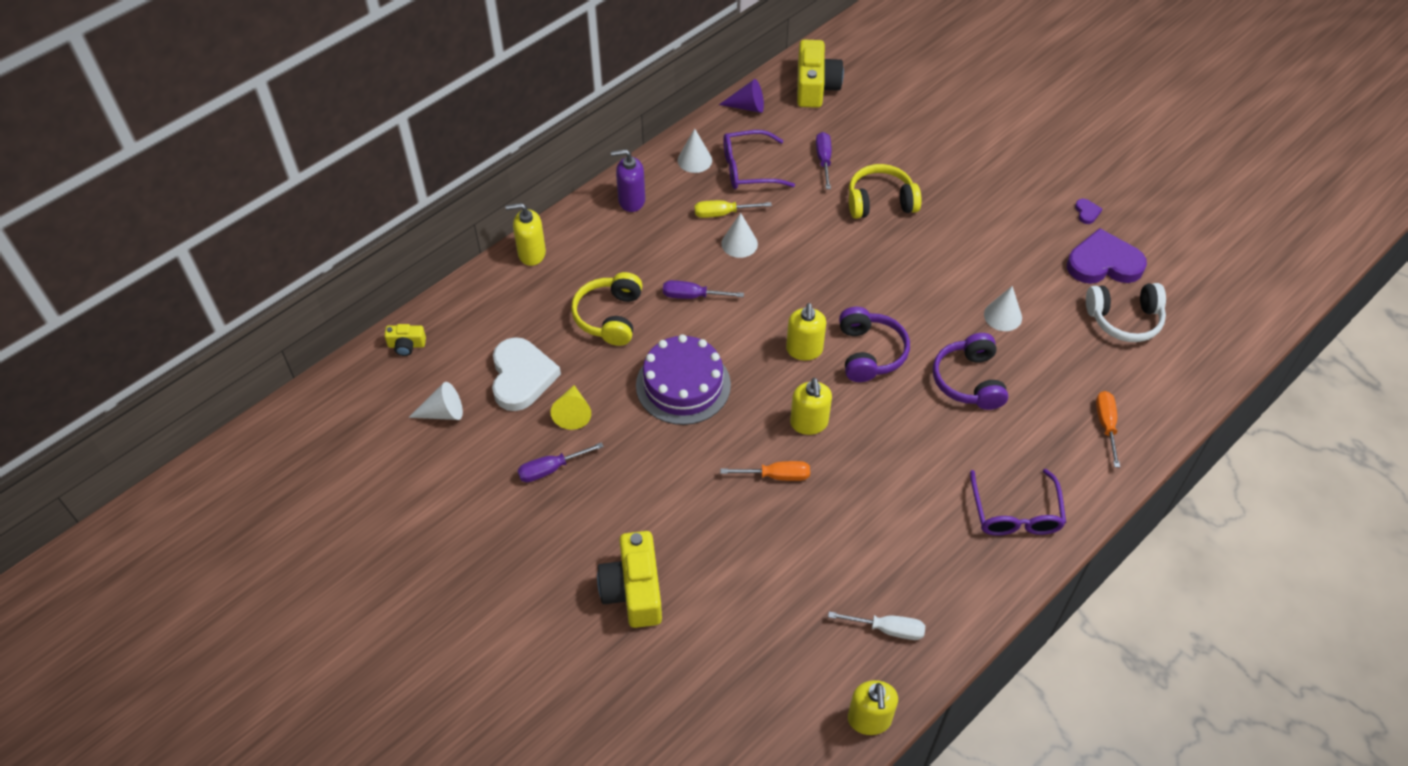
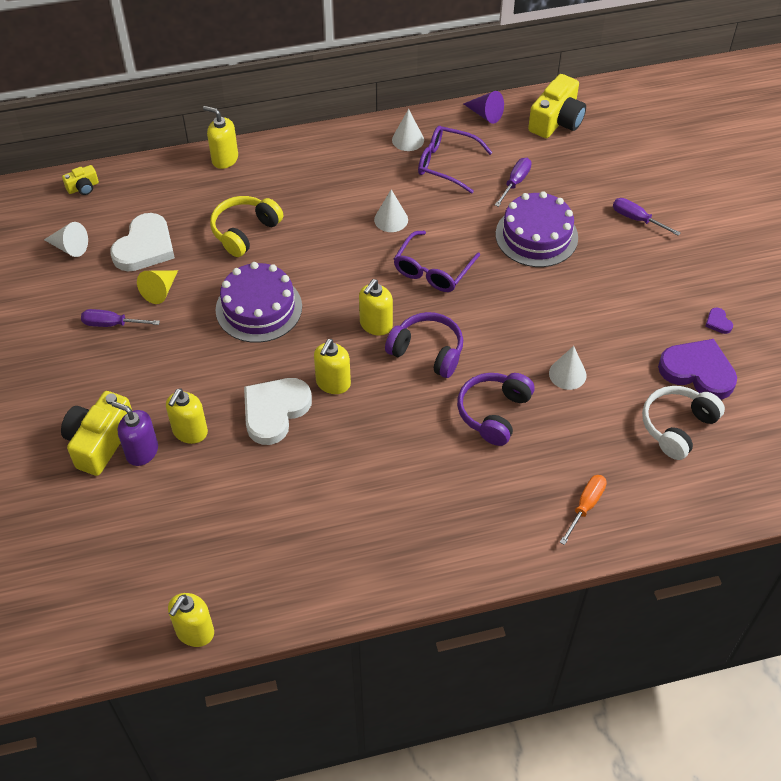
camera: 30 degrees right, 0 degrees up
(406, 345) = (83, 187): yellow camera -> yellow camera turned 60 degrees counterclockwise
(631, 200) = (332, 150): purple soap dispenser -> purple soap dispenser (142, 451)
(692, 296) = (320, 244): purple screwdriver -> purple screwdriver (636, 219)
(713, 535) = (190, 432): none -> yellow soap dispenser
(722, 213) = (396, 190): yellow screwdriver -> none
(777, 476) = (275, 411): orange screwdriver -> white heart
(869, 353) = (427, 352): purple headphones -> purple headphones turned 90 degrees counterclockwise
(880, 202) = (536, 236): yellow headphones -> purple cake
(888, 629) = (265, 572): white screwdriver -> none
(1015, 513) = (445, 537): purple glasses -> purple glasses (432, 270)
(1087, 212) = (718, 322): purple heart -> purple heart turned 135 degrees clockwise
(1124, 319) = (677, 427): white headphones -> white headphones turned 105 degrees clockwise

